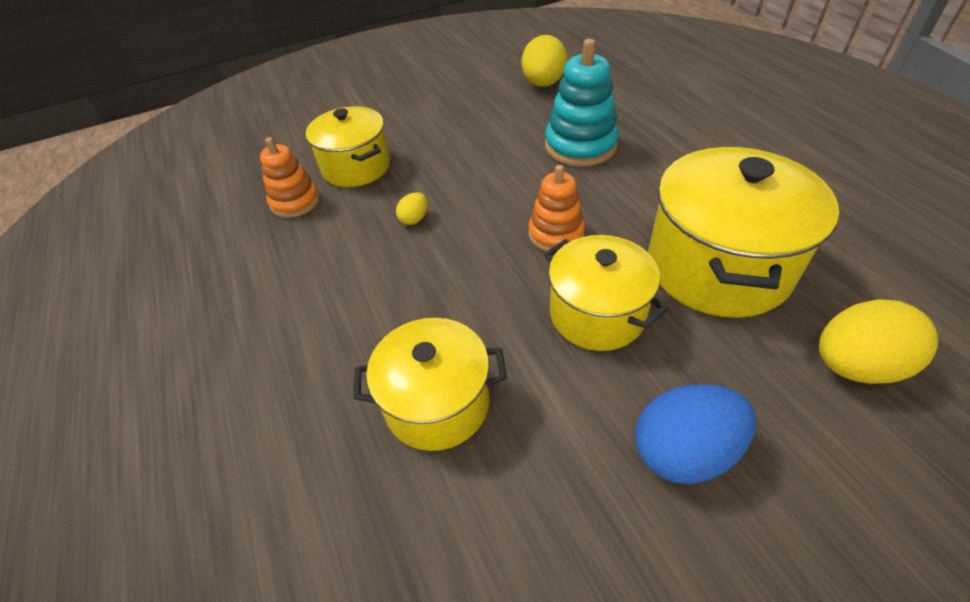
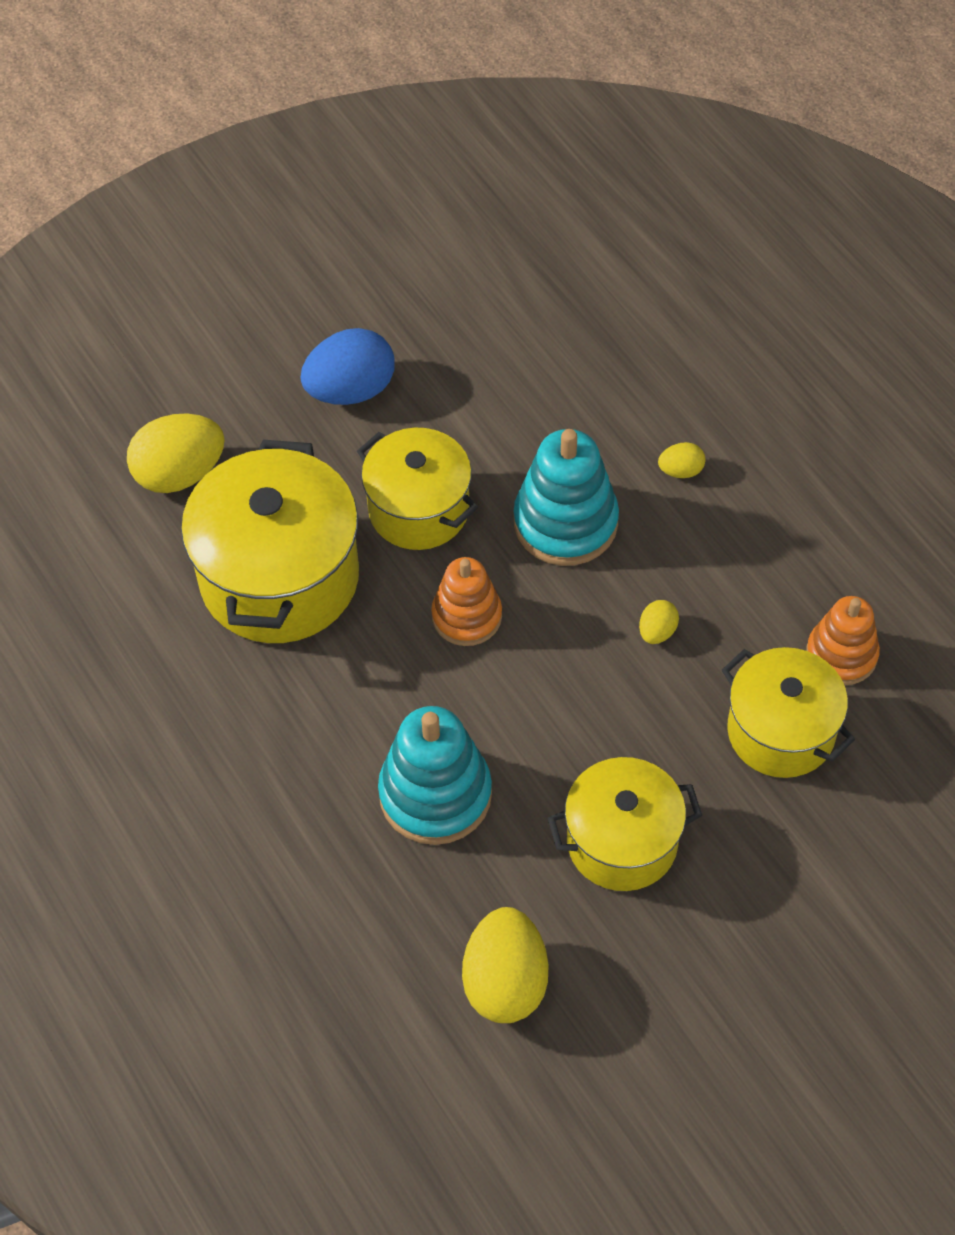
camera: 170 degrees right, 10 degrees up
(349, 332) = (680, 471): none -> yellow egg
(437, 403) = (568, 409): yellow pot -> yellow pot (622, 842)
(465, 295) = (565, 522): none -> turquoise stacking toy

